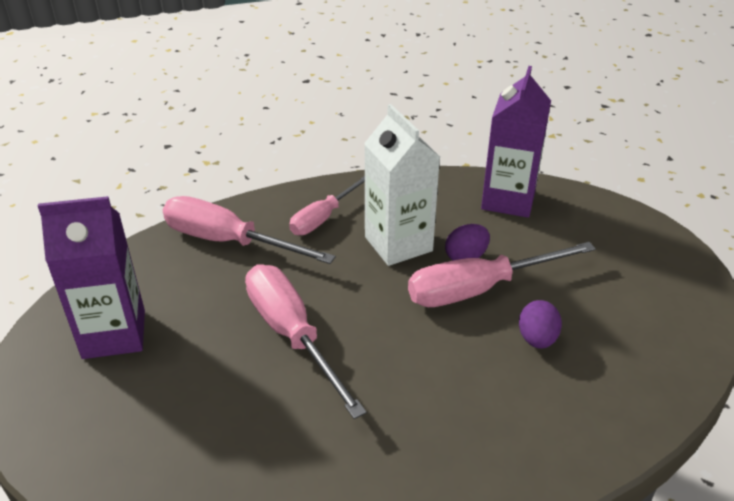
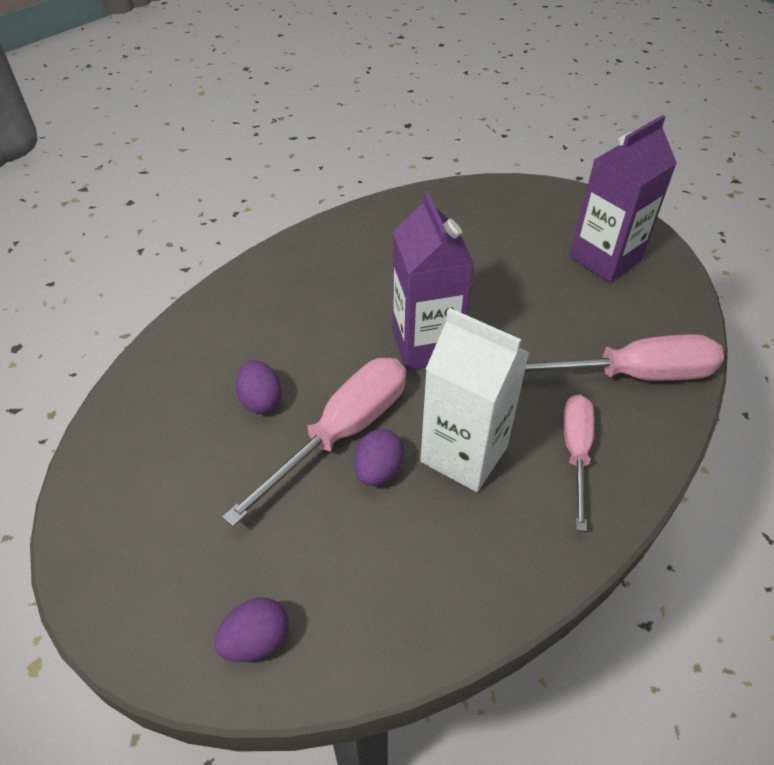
camera: 150 degrees right, 10 degrees up
(292, 335) = (475, 314): pink screwdriver -> none
(508, 200) = (377, 608): purple carton -> purple carton (426, 345)
(586, 211) = (256, 640): none -> purple egg

